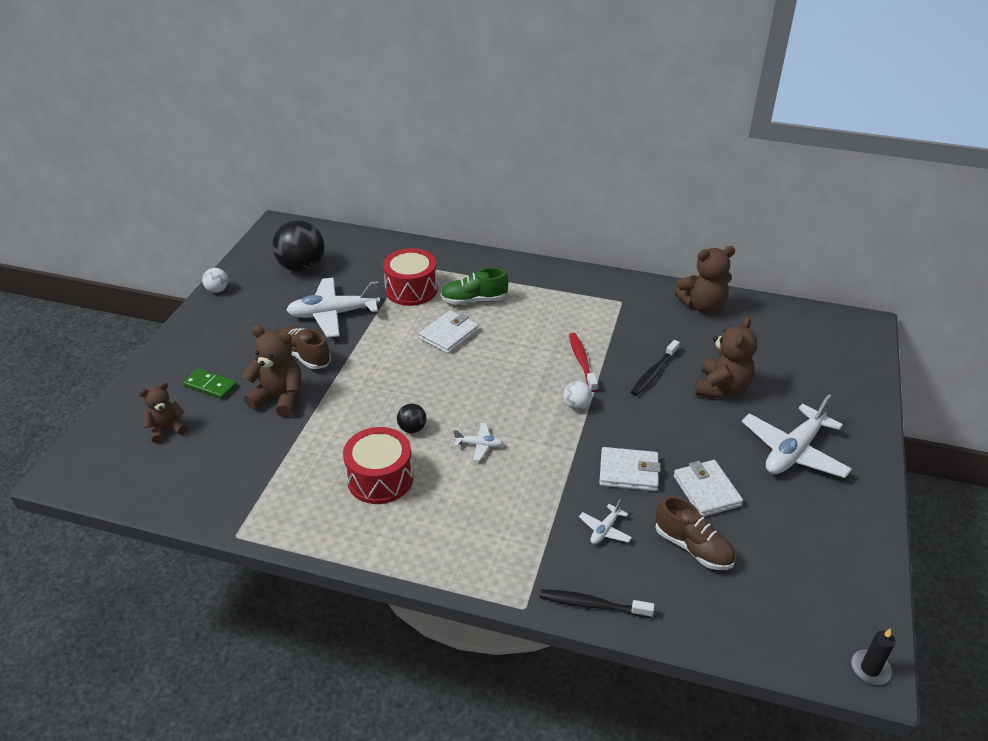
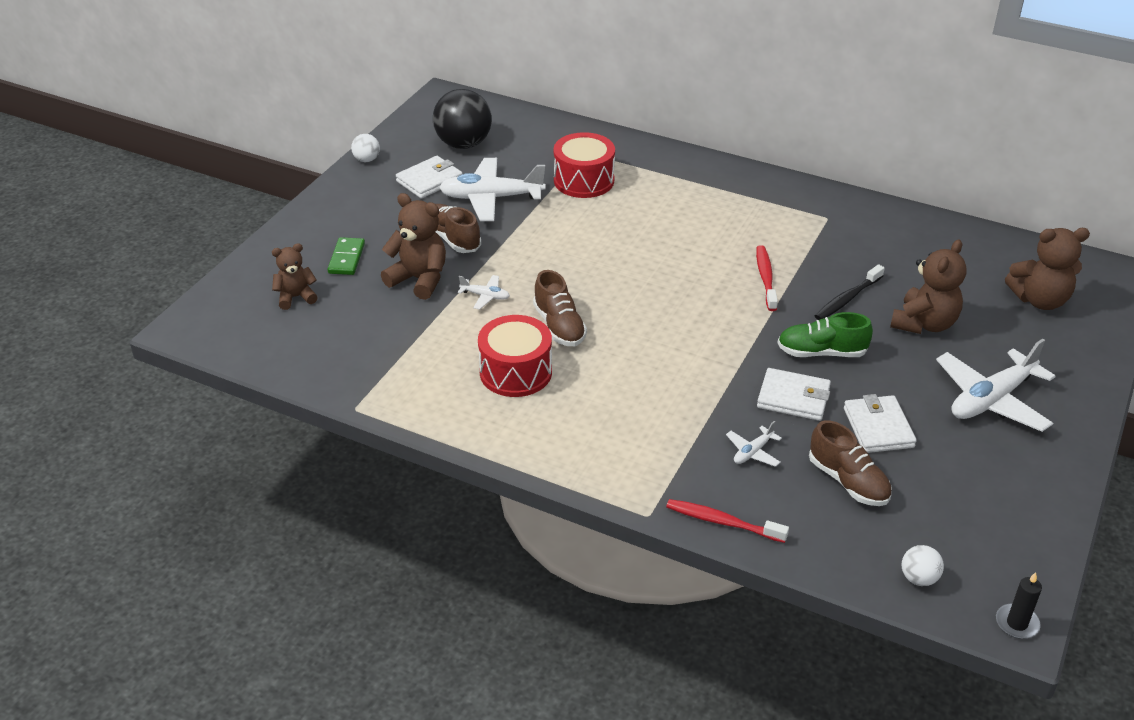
camera: 10 degrees right, 0 degrees up
(210, 386) = (347, 258): green domino -> green domino turned 60 degrees clockwise
(412, 428) = (559, 326): black ball -> brown shoe
(449, 335) = (618, 233): white wallet -> white wallet (429, 180)
(474, 300) = (654, 199): green shoe -> green shoe (821, 352)
(479, 445) = (630, 351): white plane -> white plane (485, 296)
(576, 405) = (749, 323): white ball -> white ball (918, 578)
(592, 605) = (723, 522): black toothbrush -> red toothbrush
(702, 306) = (924, 232): brown teddy bear -> brown teddy bear (1039, 300)

